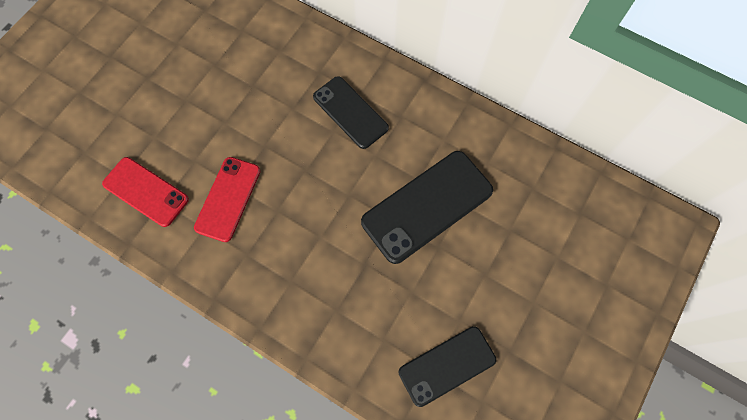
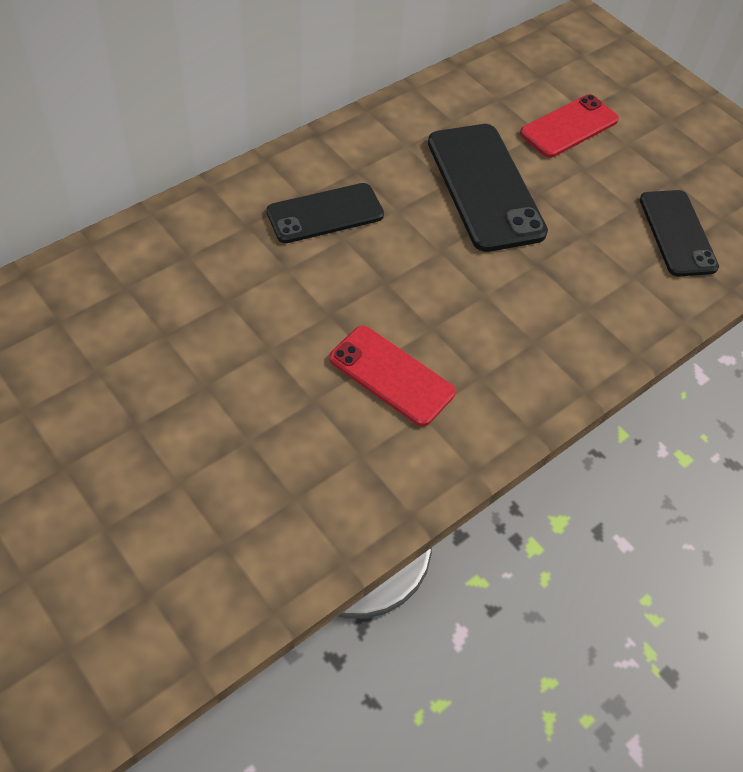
camera: 75 degrees left, 15 degrees down
(146, 192) = (336, 473): red phone -> red phone (569, 127)

